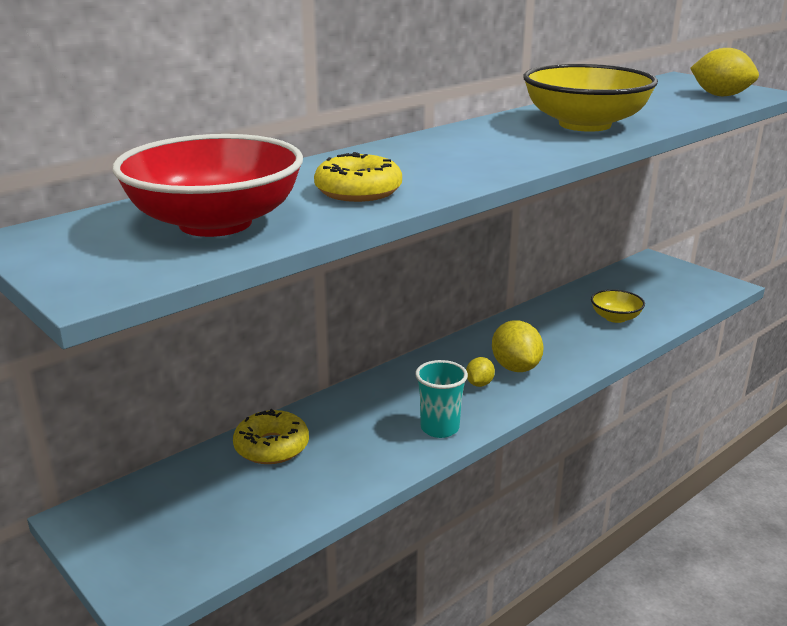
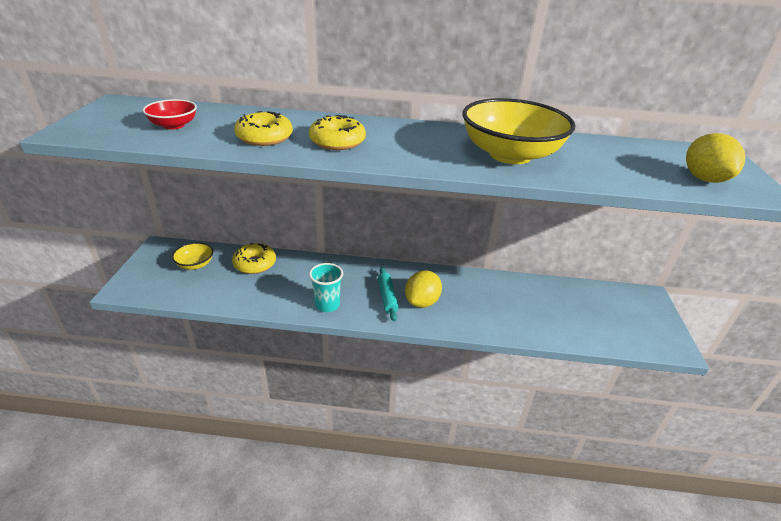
camera: 45 degrees right, 10 degrees up
(215, 223) = (174, 125): red bowl -> red bowl, size x0.48
(435, 167) = (337, 141): none -> yellow donut
(479, 384) = (387, 297): yellow lemon -> turquoise rolling pin
(615, 318) = (539, 314): yellow bowl -> yellow bowl (195, 264)

